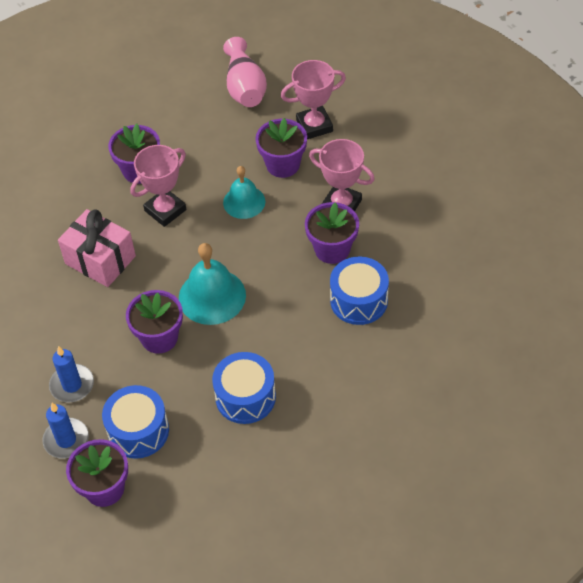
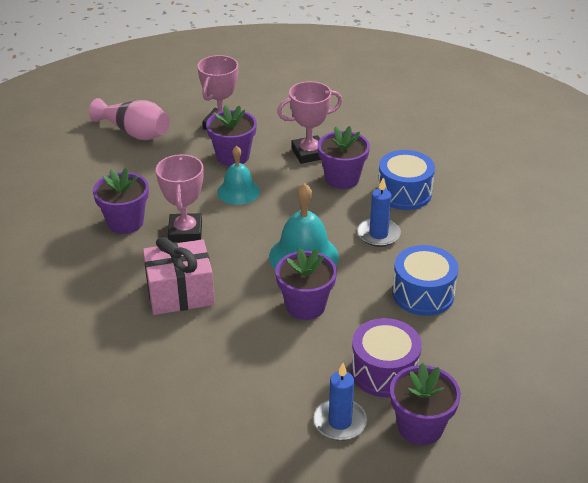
camera: 50 degrees left, 15 degrees down
(72, 385) = (286, 384): blue candle -> blue candle (378, 234)
(138, 431) = (384, 371): blue drum -> purple drum

